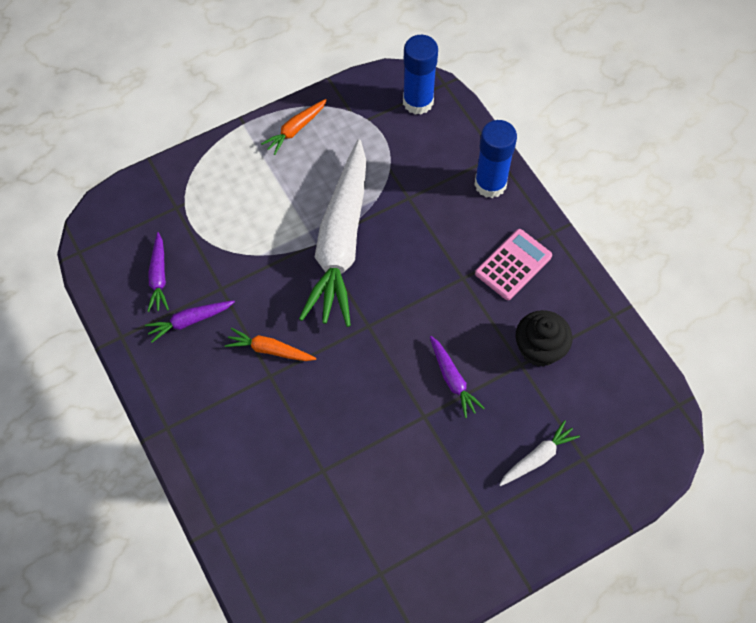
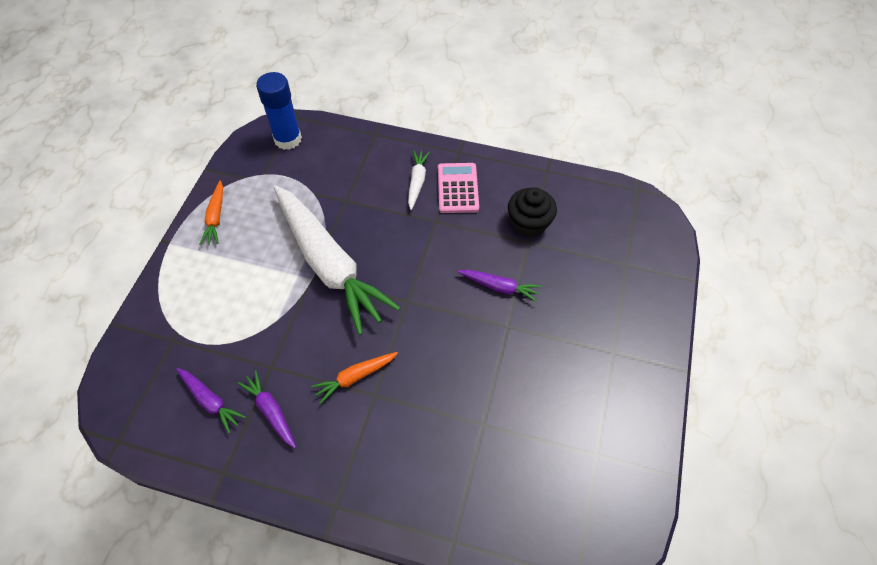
camera: 45 degrees left, 5 degrees down
(190, 321) = (271, 411): purple carrot -> purple carrot turned 120 degrees clockwise
(490, 184) = (390, 153): blue glue stick -> none
(537, 457) = (602, 288): white carrot -> white carrot (417, 182)

